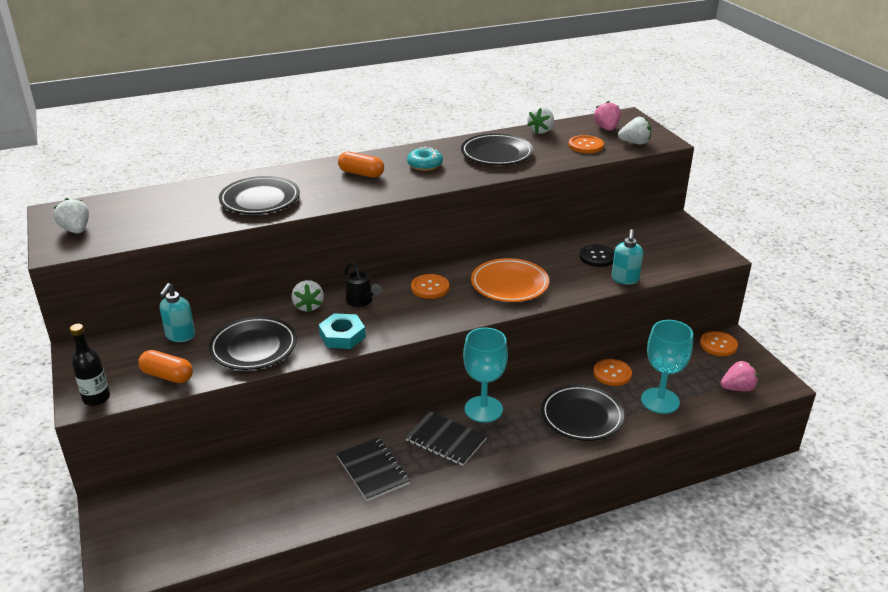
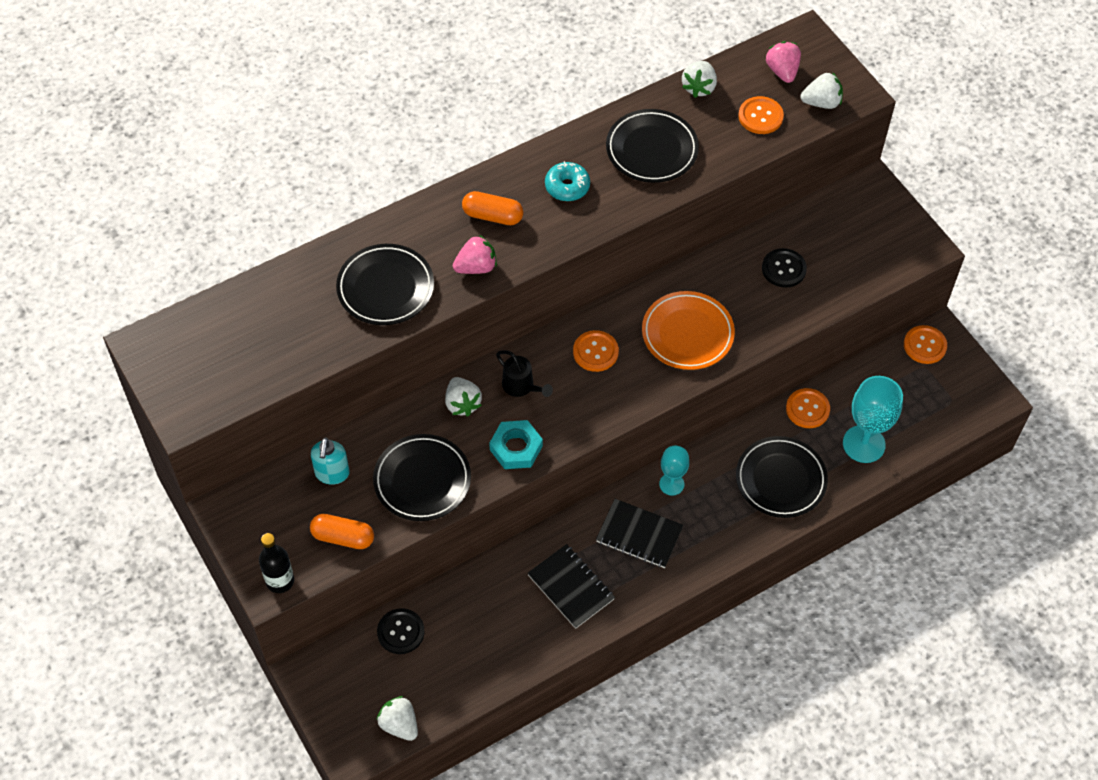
camera: 10 degrees left, 25 degrees up
(76, 230) = (188, 377): white strawberry -> white strawberry (399, 724)
(207, 485) = (400, 632): none -> black button
(483, 409) = (671, 484): turquoise goblet -> turquoise goblet, size x0.58
(625, 279) = (820, 307): turquoise soap dispenser -> none
(737, 388) = (947, 413): pink strawberry -> pink strawberry (476, 267)

